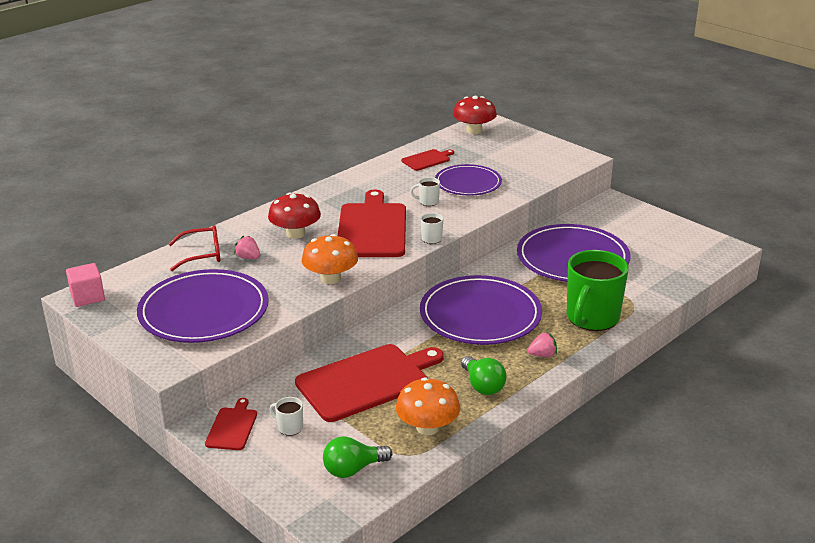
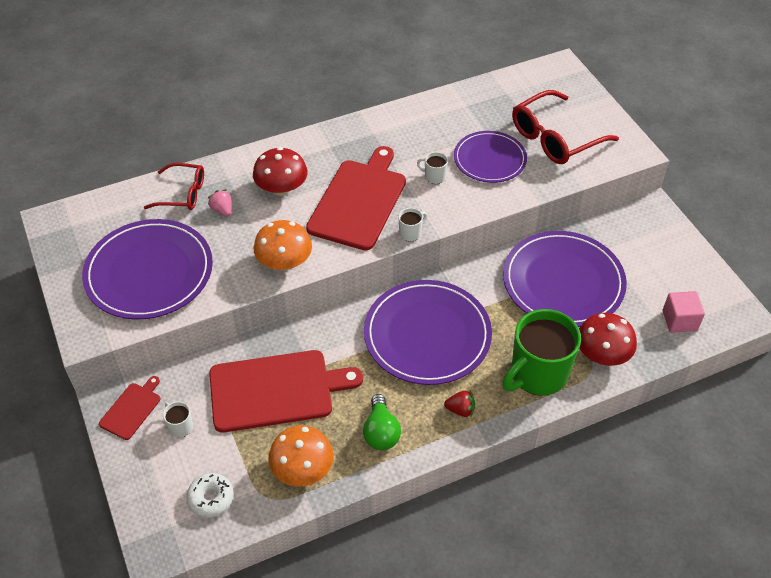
camera: 20 degrees right, 20 degrees up
(87, 297) = (58, 222): pink cube -> pink cube (679, 320)
(353, 469) = (211, 498): green light bulb -> white donut
(427, 160) = (465, 112): red cutting board -> none
(474, 130) = (538, 78): red mushroom -> red mushroom (602, 354)
(512, 162) = (554, 138): none -> red glasses
(542, 355) = (460, 410): pink strawberry -> red strawberry

